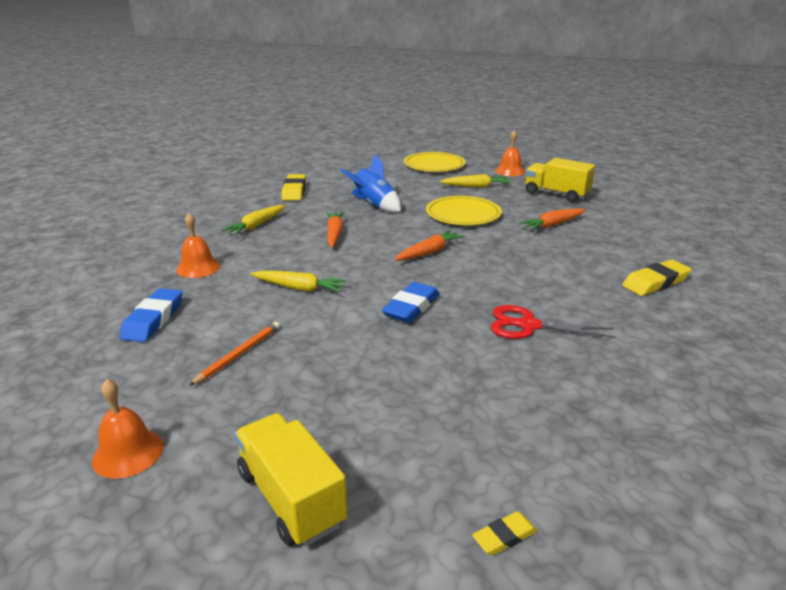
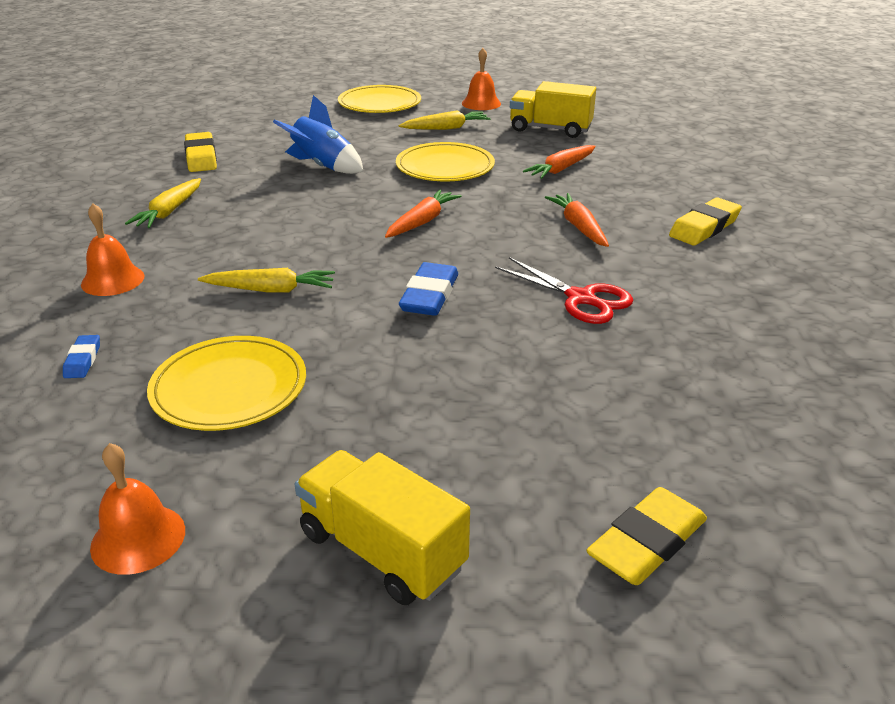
camera: 15 degrees left, 5 degrees up
(153, 320) = (83, 360): blue eraser -> blue eraser, size x0.54
(239, 354) = (229, 388): orange pencil -> yellow plate
(334, 234) = (286, 212): orange carrot -> orange carrot (578, 227)
(504, 537) = (647, 543): yellow eraser -> yellow eraser, size x1.84
(528, 325) = (580, 298): red scissors -> red scissors turned 135 degrees counterclockwise

